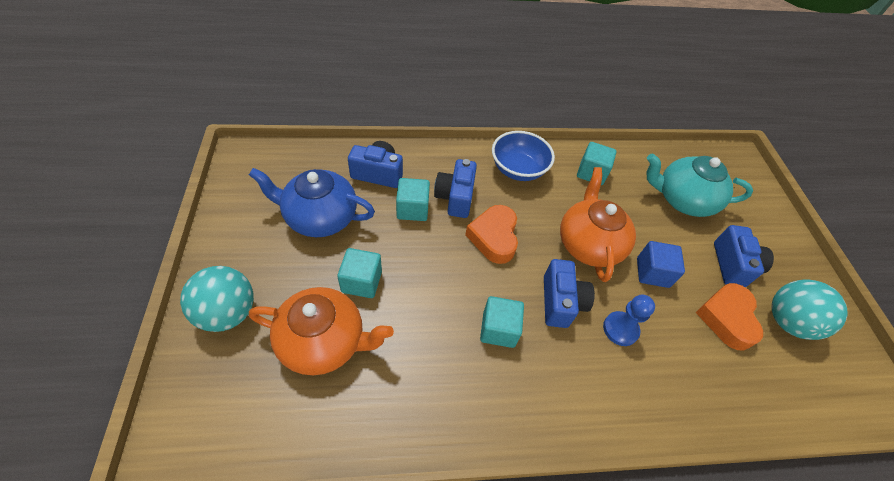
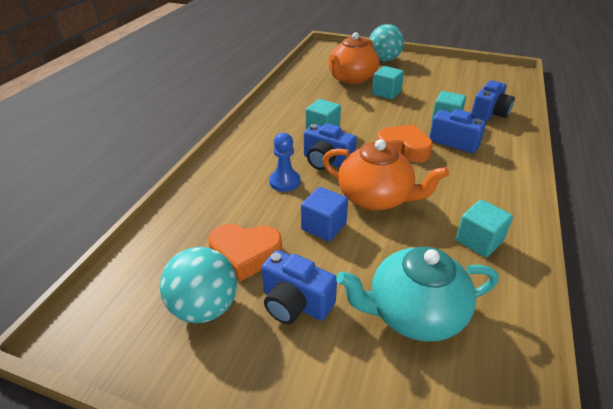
camera: 120 degrees right, 15 degrees down
(320, 217) = (446, 88): blue teapot -> none
(518, 169) = (489, 186): blue bowl -> none
(682, 200) = (414, 313): turquoise teapot -> turquoise teapot turned 135 degrees counterclockwise
(726, 318) = (245, 255): orange heart -> orange heart turned 150 degrees clockwise

